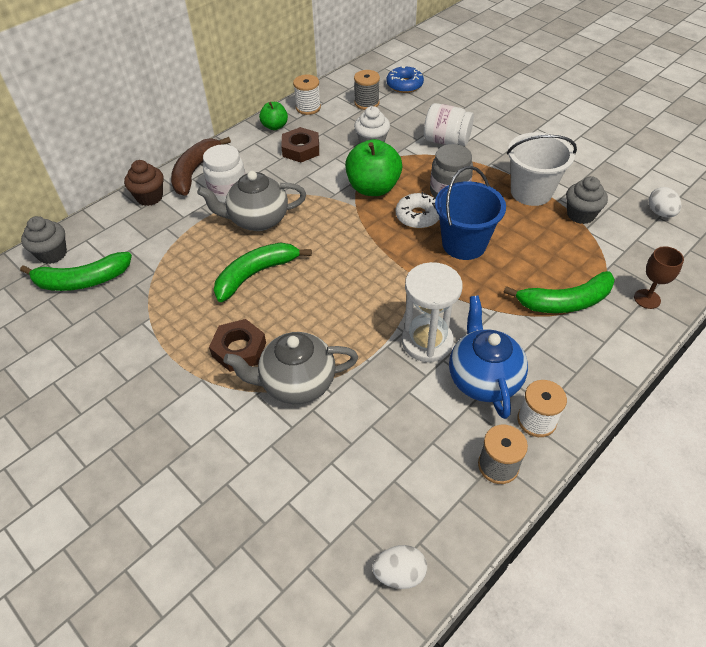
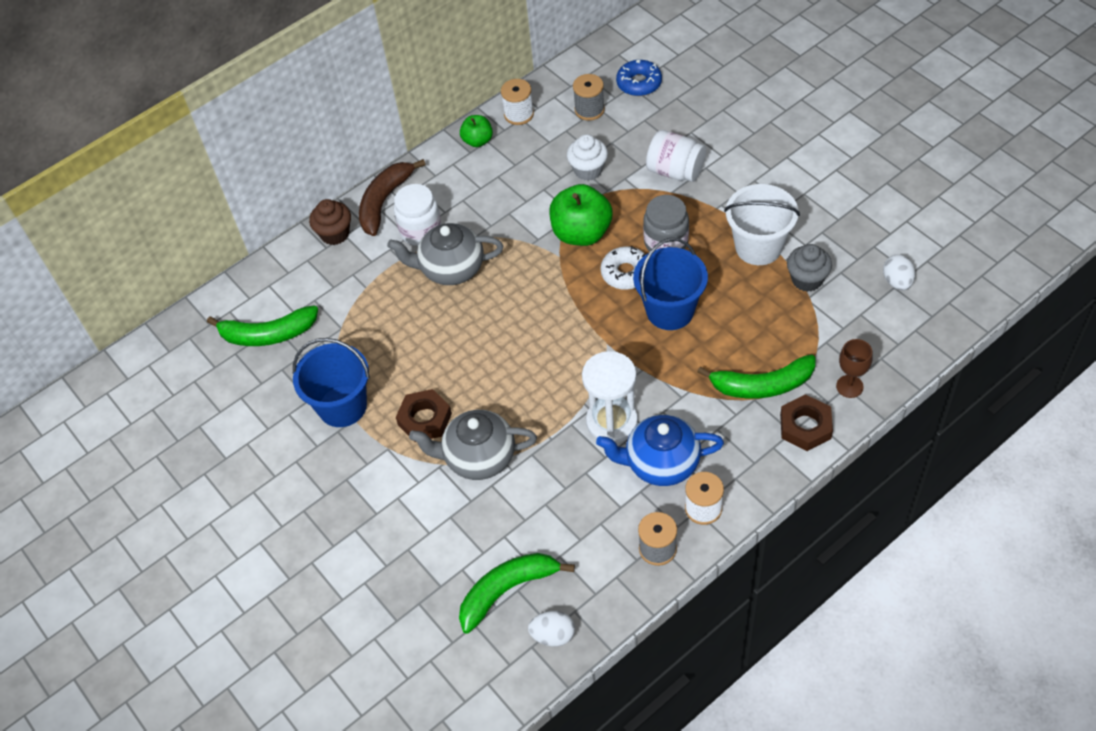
camera: 10 degrees right, 5 degrees up
(52, 254) = (235, 301): grey cupcake -> none
(154, 341) = (342, 406): none -> blue bucket
(256, 274) = (445, 336): green banana -> green banana (507, 590)
(301, 149) = (505, 175): brown nut -> brown nut (805, 426)
(483, 378) = (660, 463): blue teapot -> blue teapot turned 90 degrees counterclockwise

